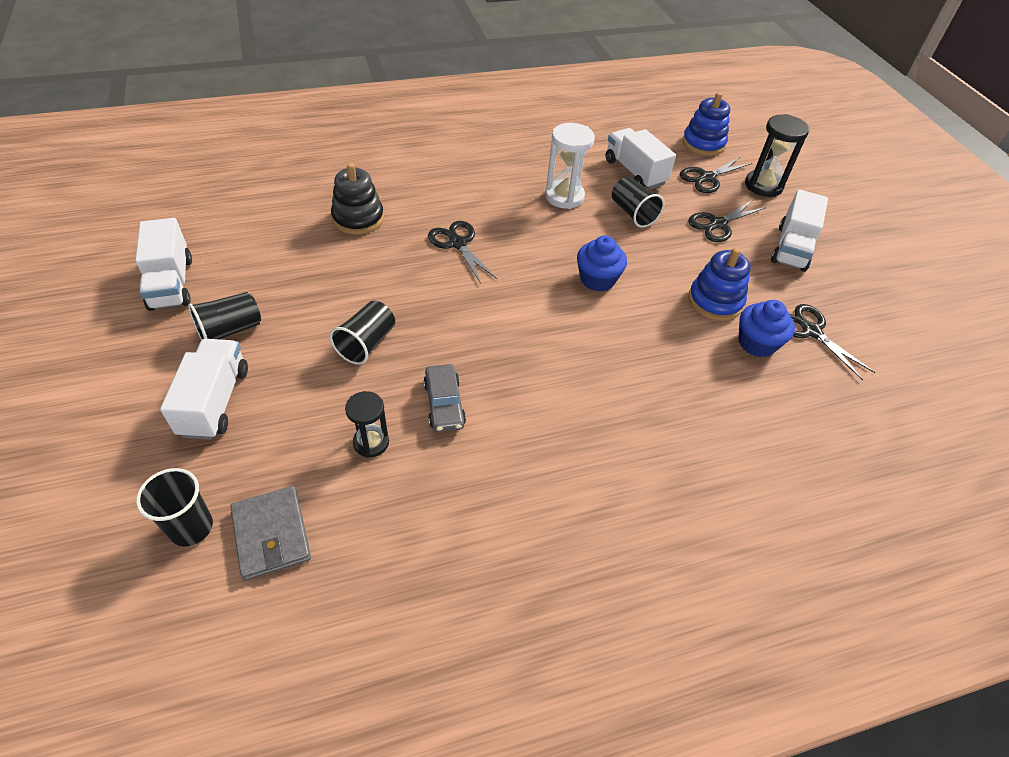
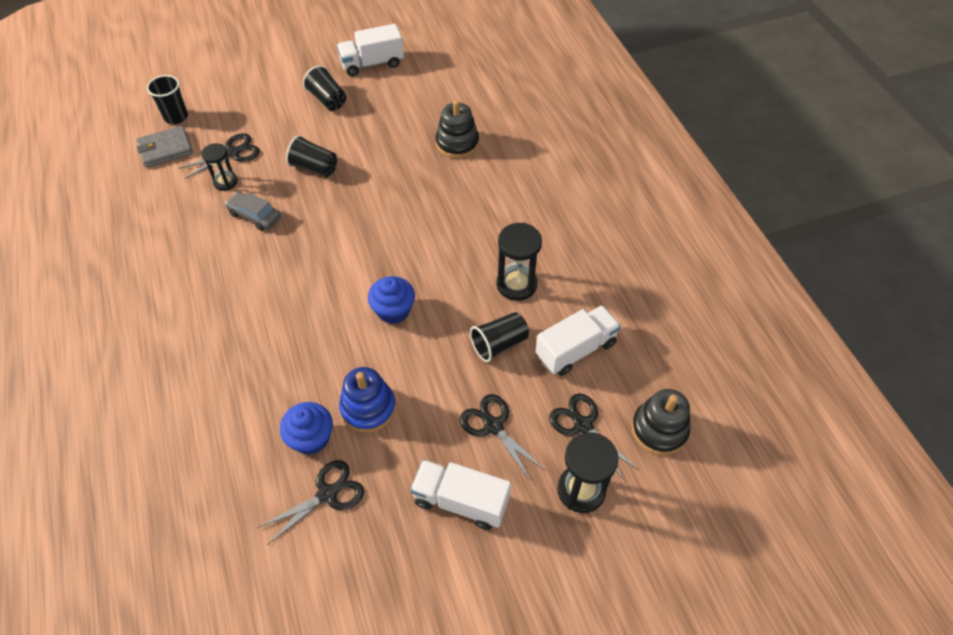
camera: 90 degrees right, 5 degrees up
(215, 402) = (265, 106): white truck -> none
(444, 404) = (255, 216): grey car -> grey car turned 45 degrees clockwise
(457, 244) = (432, 209): black scissors -> black scissors (232, 153)
(564, 196) = (516, 284): white hourglass -> black hourglass
(703, 143) = (659, 429): blue stacking toy -> black stacking toy

